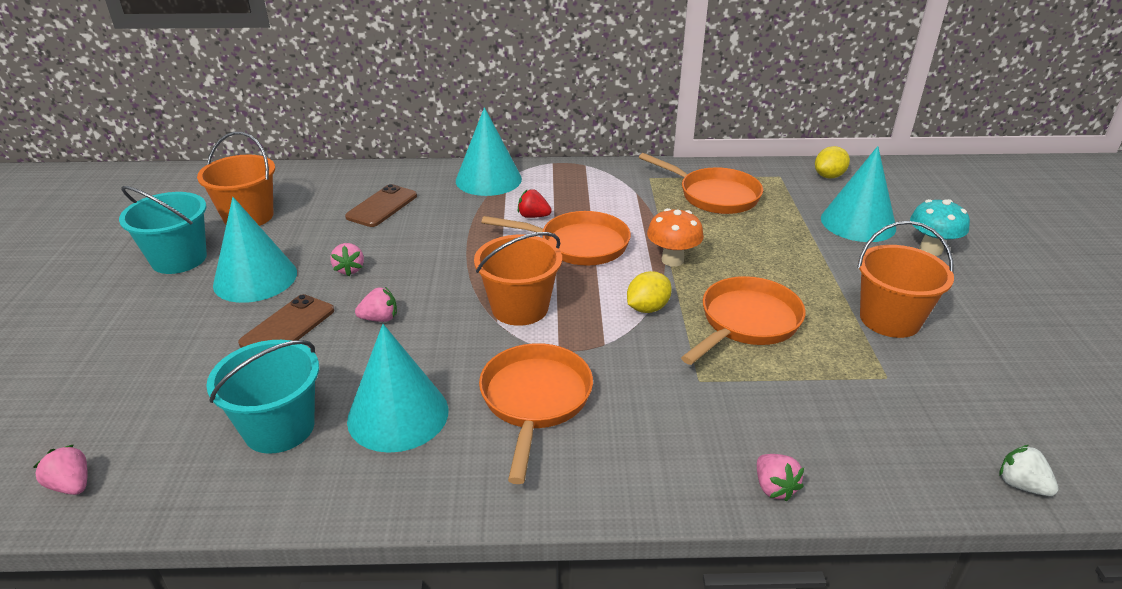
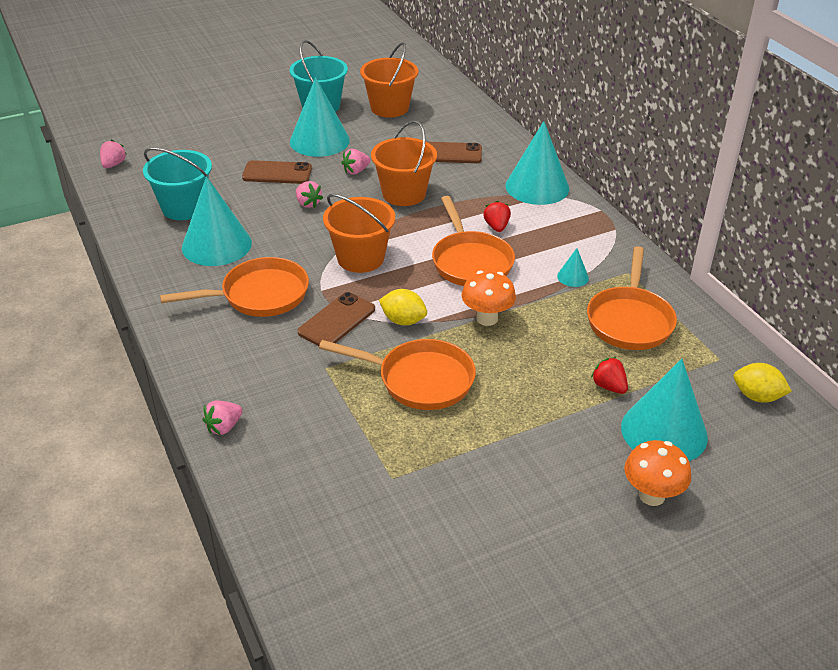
camera: 65 degrees right, 5 degrees up
(621, 352) = (337, 321): none -> brown phone
(639, 202) = (573, 277): none -> turquoise cone
(795, 229) = (609, 386): none -> red strawberry
(889, 319) = (486, 472): orange bucket -> orange bucket (404, 194)
(930, 249) = (651, 495): turquoise mushroom -> orange mushroom
(1021, 485) = (289, 572): white strawberry -> none

